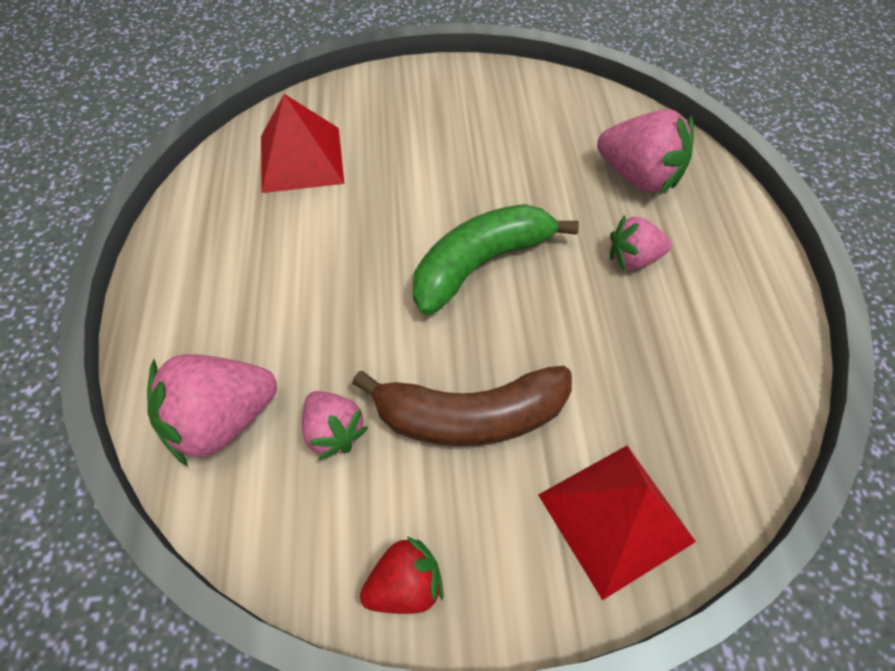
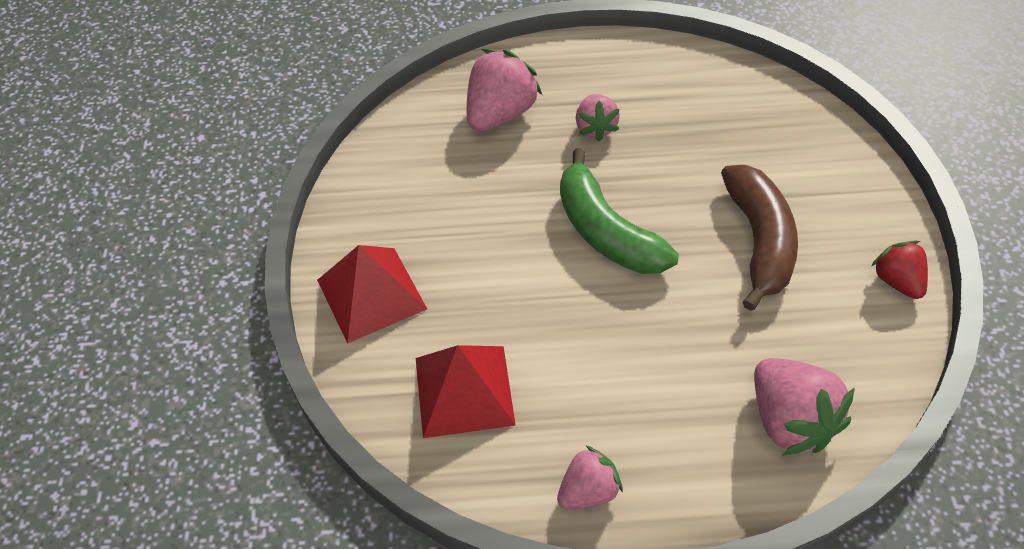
camera: 85 degrees left, 5 degrees down
(334, 431) = (787, 334): pink strawberry -> pink strawberry (588, 491)
(615, 517) = (824, 161): red pyramid -> red pyramid (371, 294)

